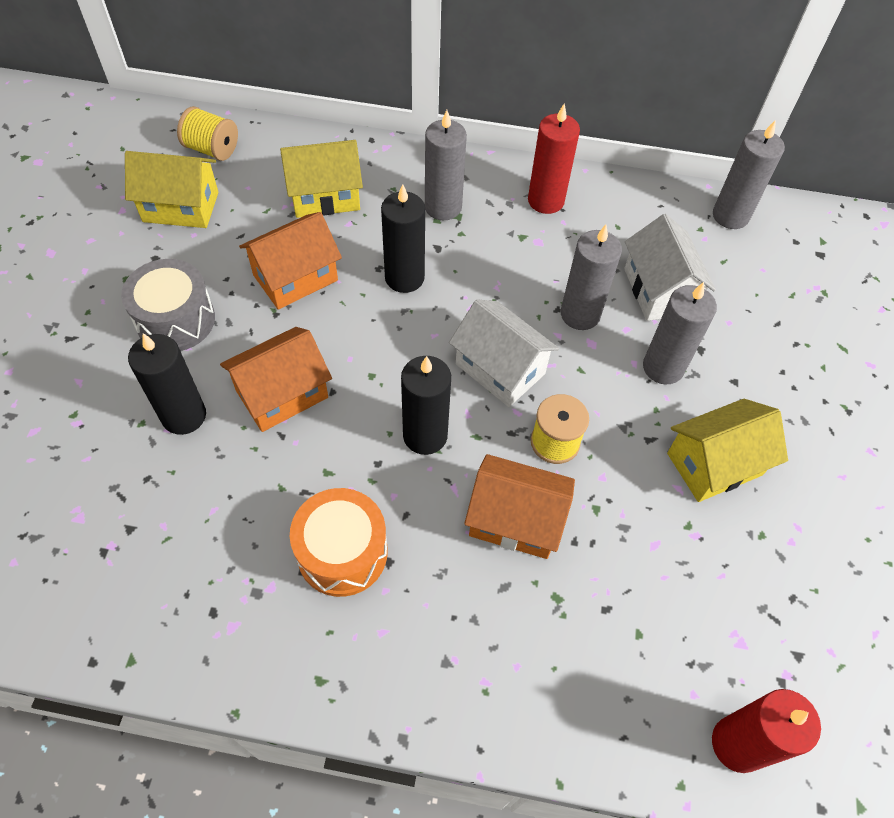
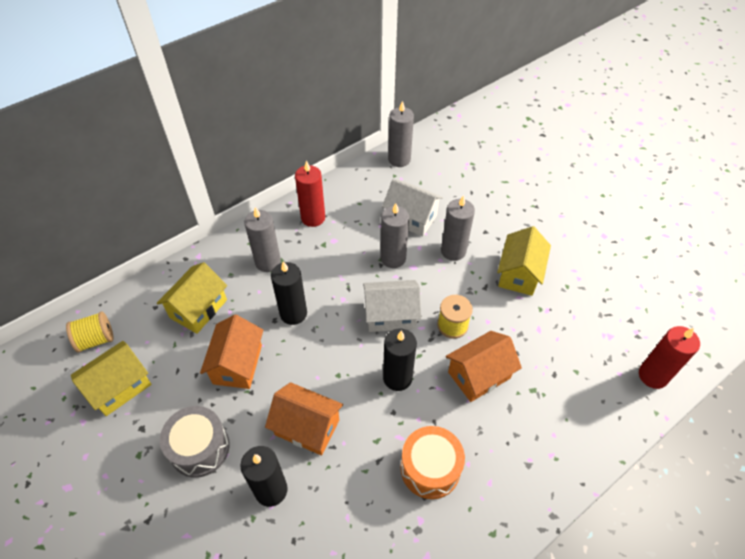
camera: 45 degrees left, 5 degrees down
(282, 394) = (307, 427): orange house -> orange house turned 75 degrees counterclockwise

